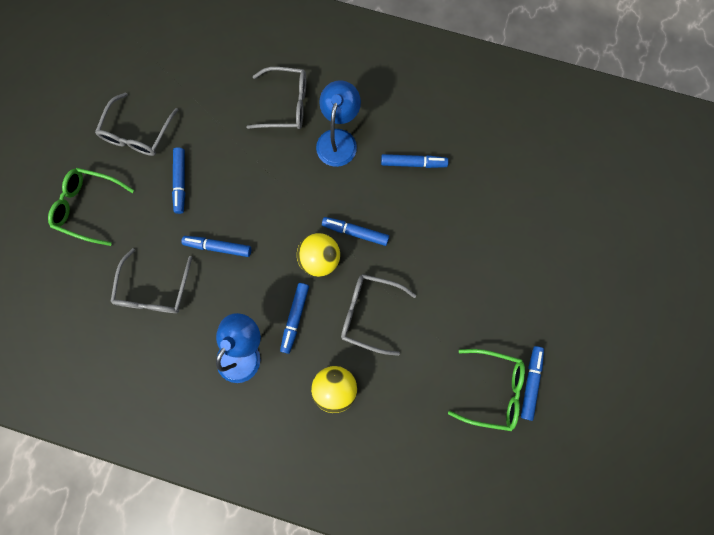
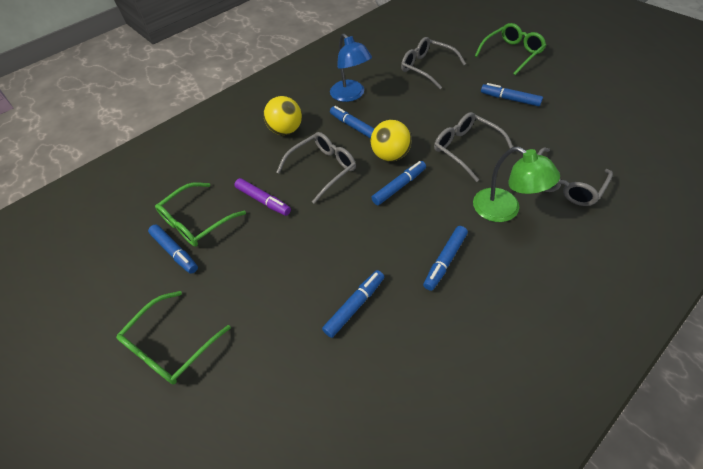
camera: 125 degrees right, 25 degrees down
(138, 133) = (568, 88): grey glasses -> grey glasses (466, 149)
(218, 247) = (440, 104): blue marker -> blue marker (355, 306)
(338, 139) = (504, 210): blue lamp -> green lamp
(436, 344) = (263, 200): none -> purple marker
(597, 317) = (170, 346): none -> green glasses

